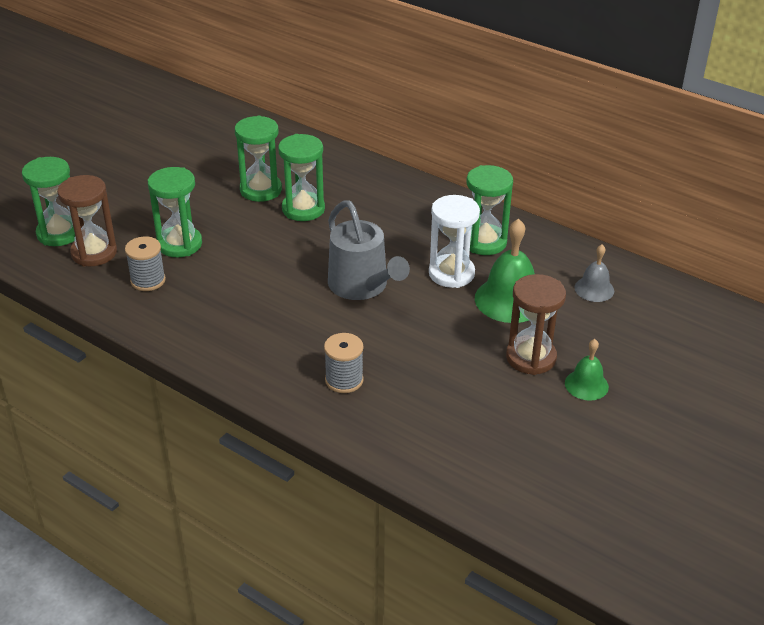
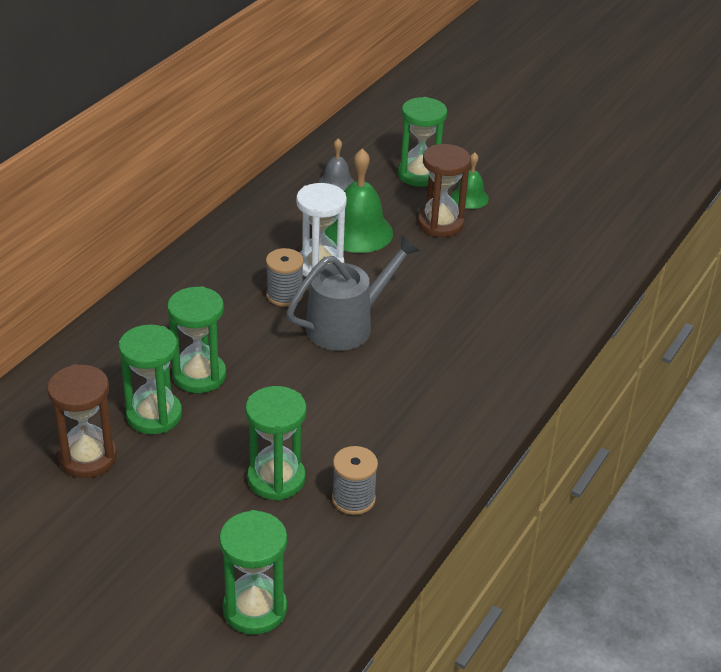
camera: 95 degrees left, 0 degrees up
(94, 253) = (299, 562): brown hourglass -> brown hourglass (88, 457)
(344, 380) = (495, 333): grey spool -> grey spool (284, 295)
(484, 242) = (264, 243): green hourglass -> green hourglass (419, 175)

